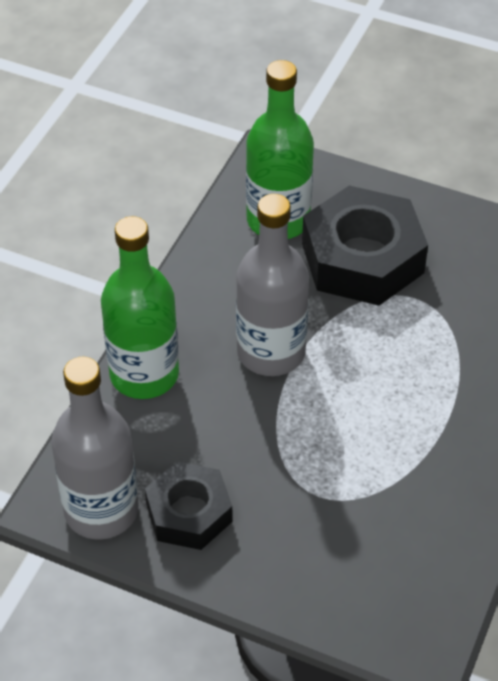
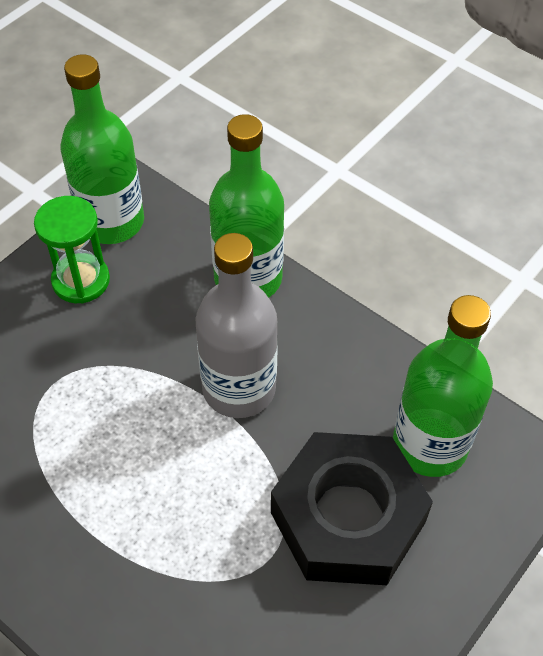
camera: 105 degrees right, 5 degrees up
(101, 510) = (111, 222): grey bottle -> green bottle
(189, 512) = (81, 280): black nut -> green hourglass

